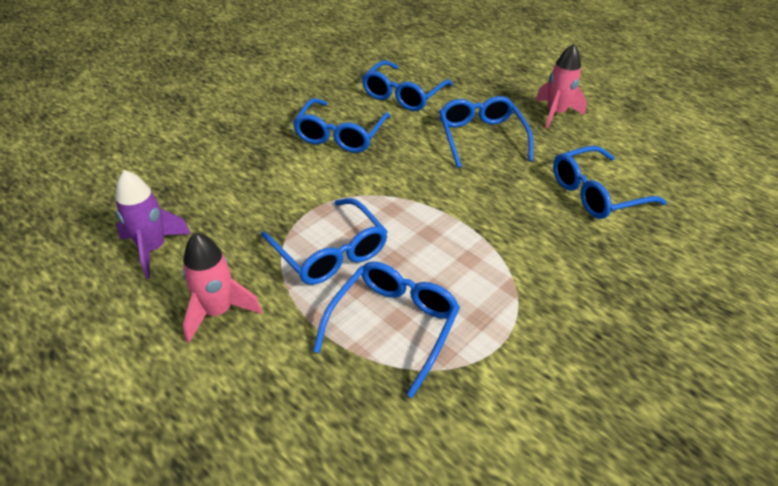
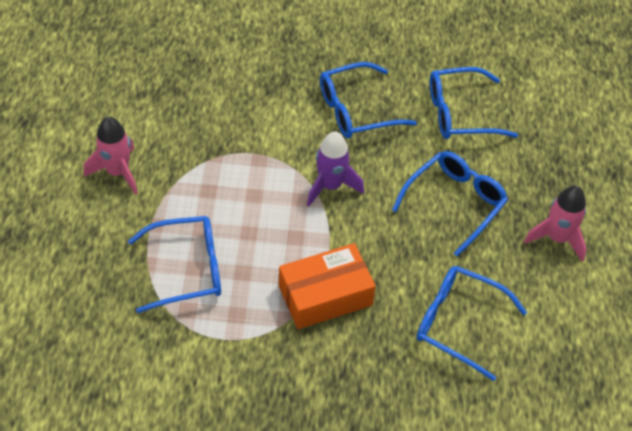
camera: 50 degrees right, 10 degrees up
(153, 249) = (135, 100): purple rocket -> purple rocket (330, 186)
(330, 252) = (220, 193): blue glasses -> none
(508, 249) = (325, 295): none -> orange box

